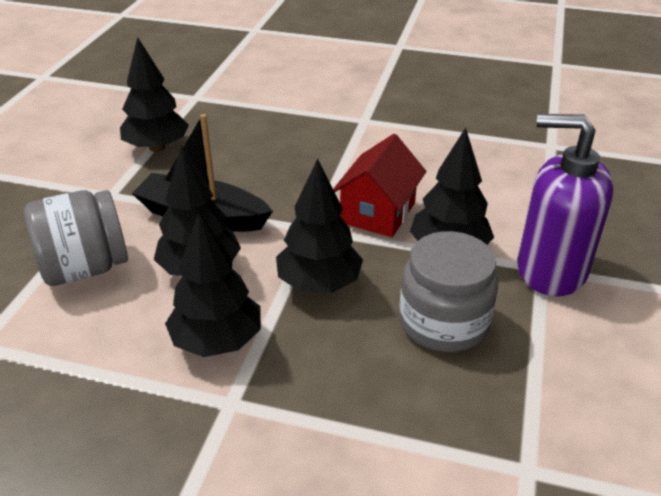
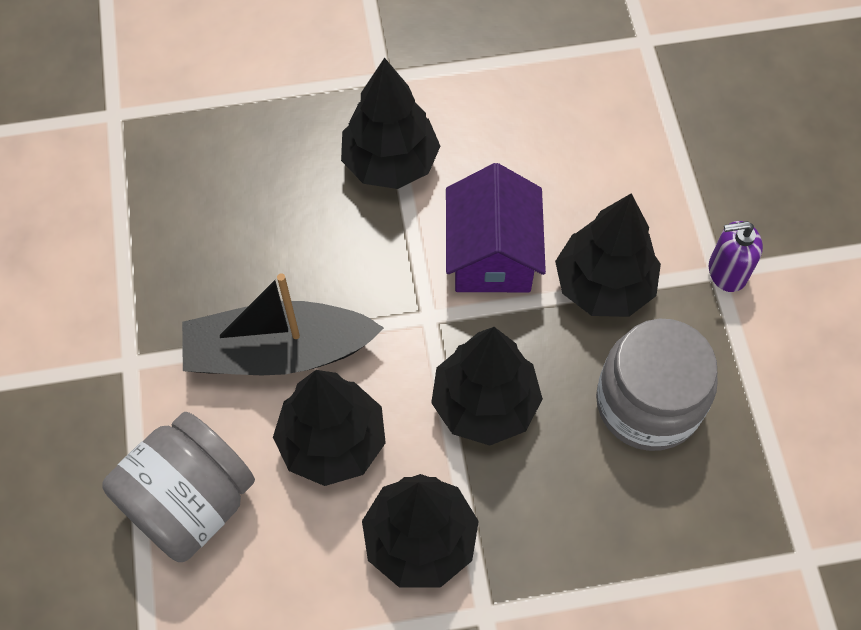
camera: 25 degrees left, 25 degrees up
(157, 147) = (130, 245): black tree -> black tree (390, 163)
(378, 212) = (492, 255): red house -> purple house
(550, 270) = (727, 271): purple soap dispenser -> purple soap dispenser, size x0.47

